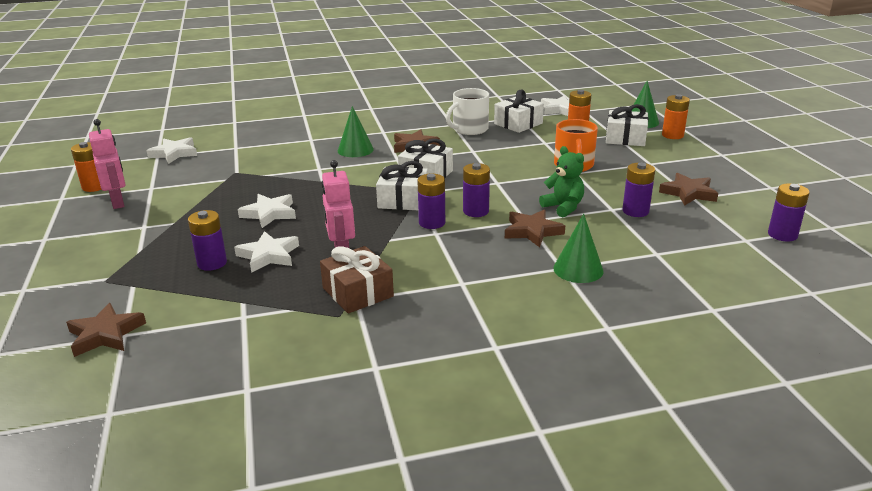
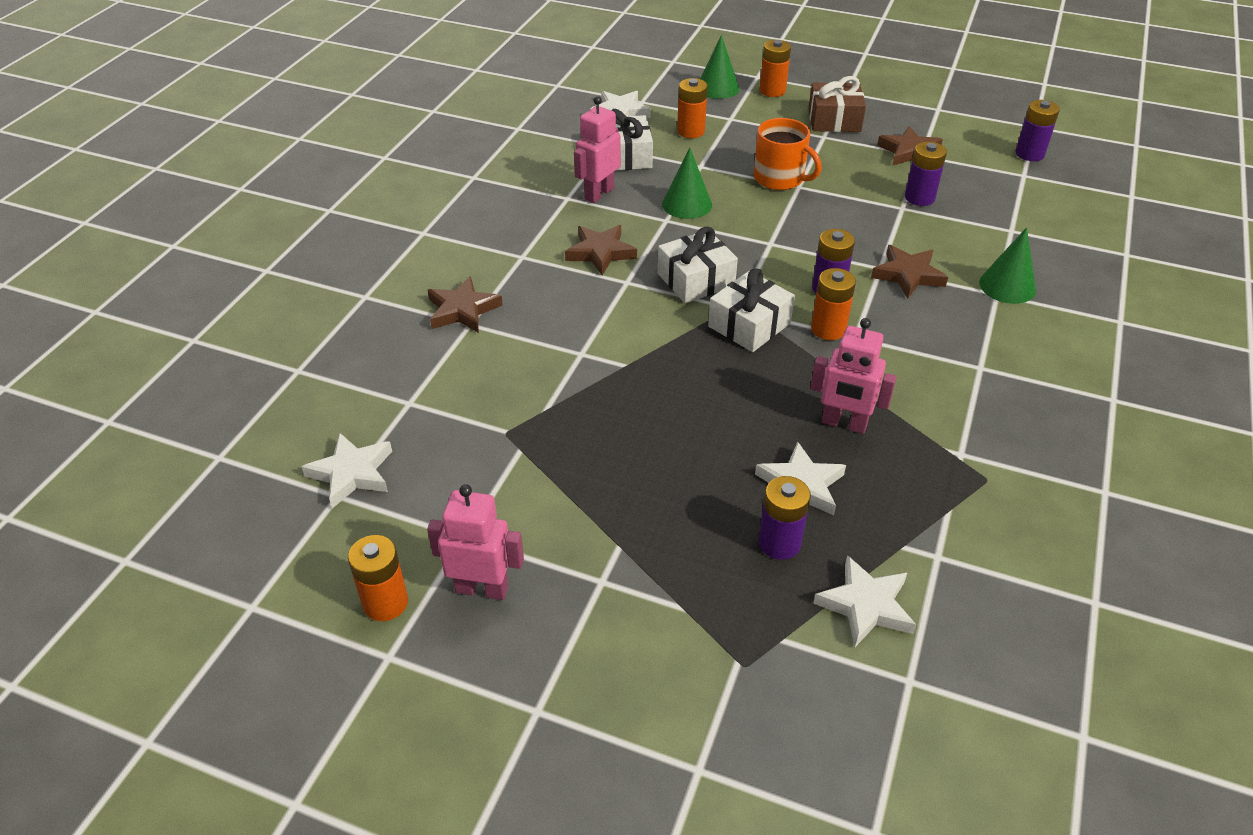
camera: 55 degrees left, 15 degrees up
(105, 334) = (897, 699): brown star -> brown star (462, 310)
(269, 214) = (680, 445): white star -> white star (866, 605)
(355, 150) = (555, 301): green cone -> green cone (687, 204)
(357, 292) = (947, 446): brown gift -> brown gift (834, 120)
(432, 223) = (828, 329): purple battery -> orange battery
(469, 129) = (599, 193): white mug -> pink robot
(563, 207) = (872, 232): green teddy bear -> none
(625, 138) = (748, 117): white gift -> none

